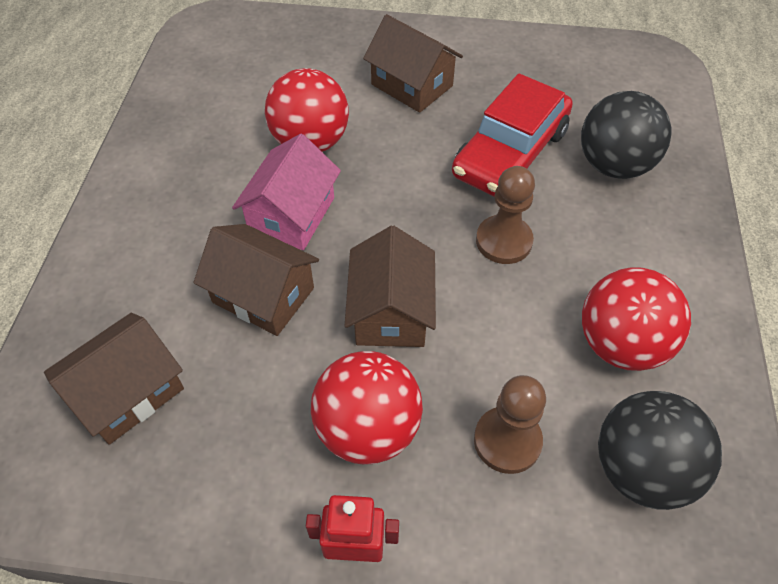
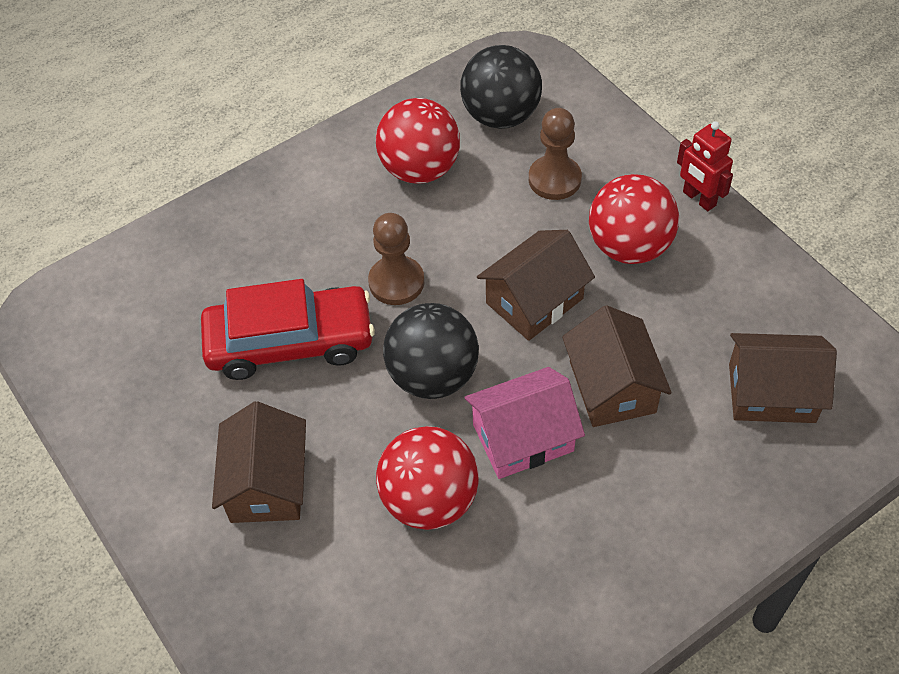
camera: 130 degrees left, 0 degrees up
(613, 165) = (237, 267): black ball -> black ball (433, 376)

